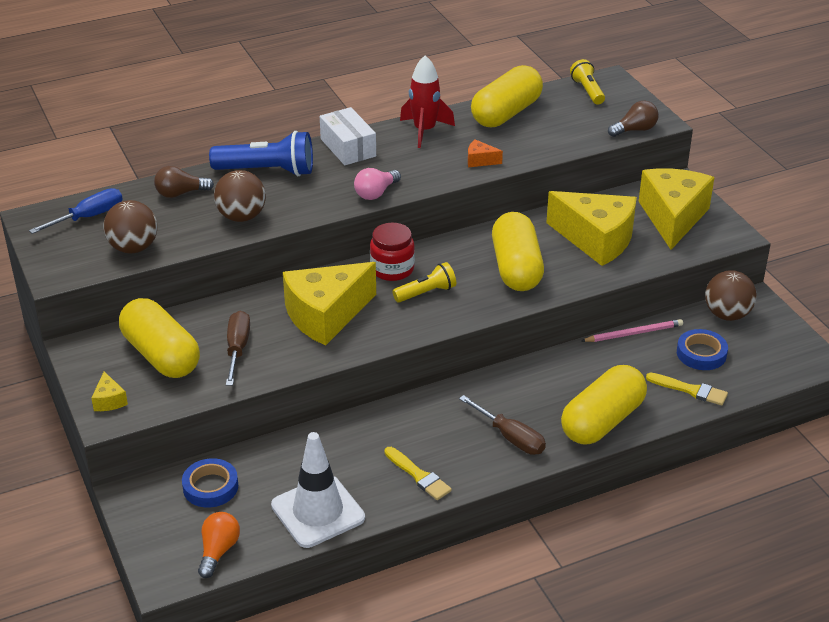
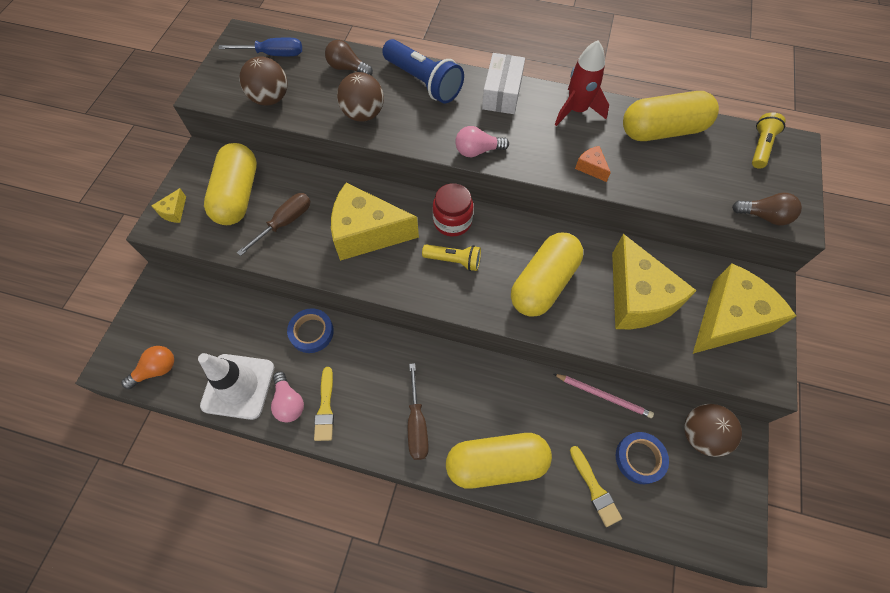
camera: 40 degrees right, 25 degrees up
(210, 487) = (202, 313): blue tape -> blue tape (311, 332)
(380, 492) = (289, 402): none -> pink light bulb

